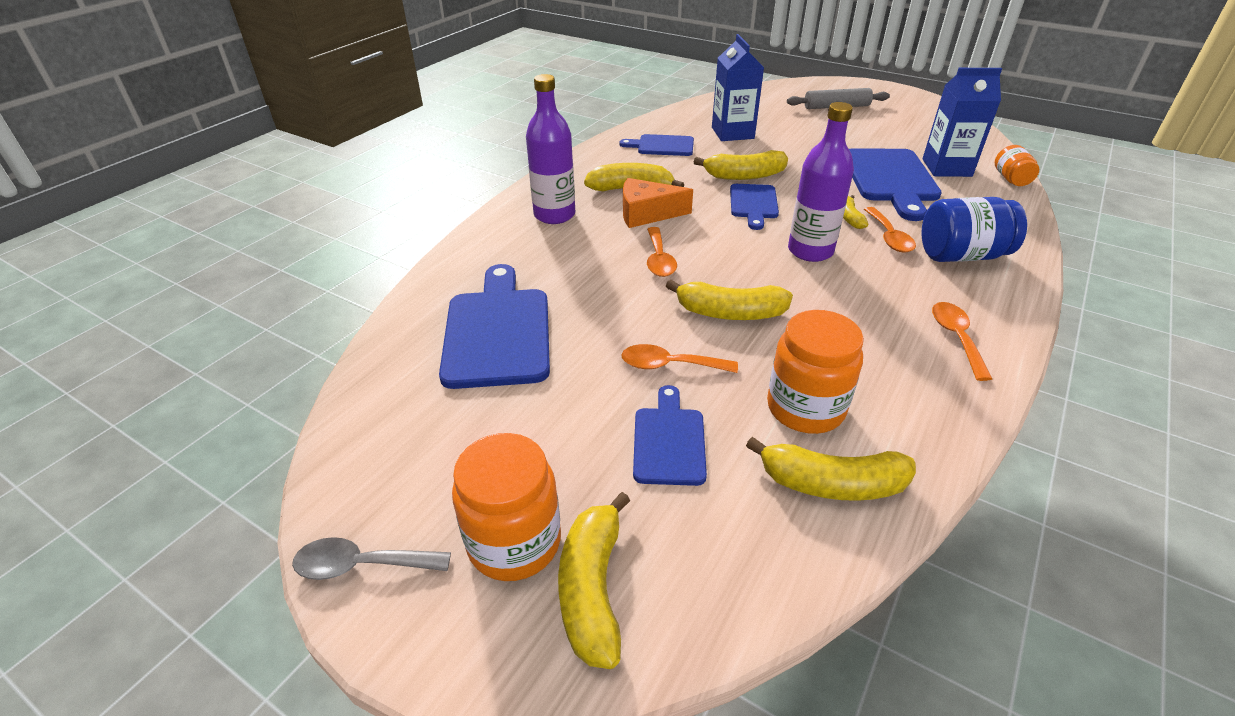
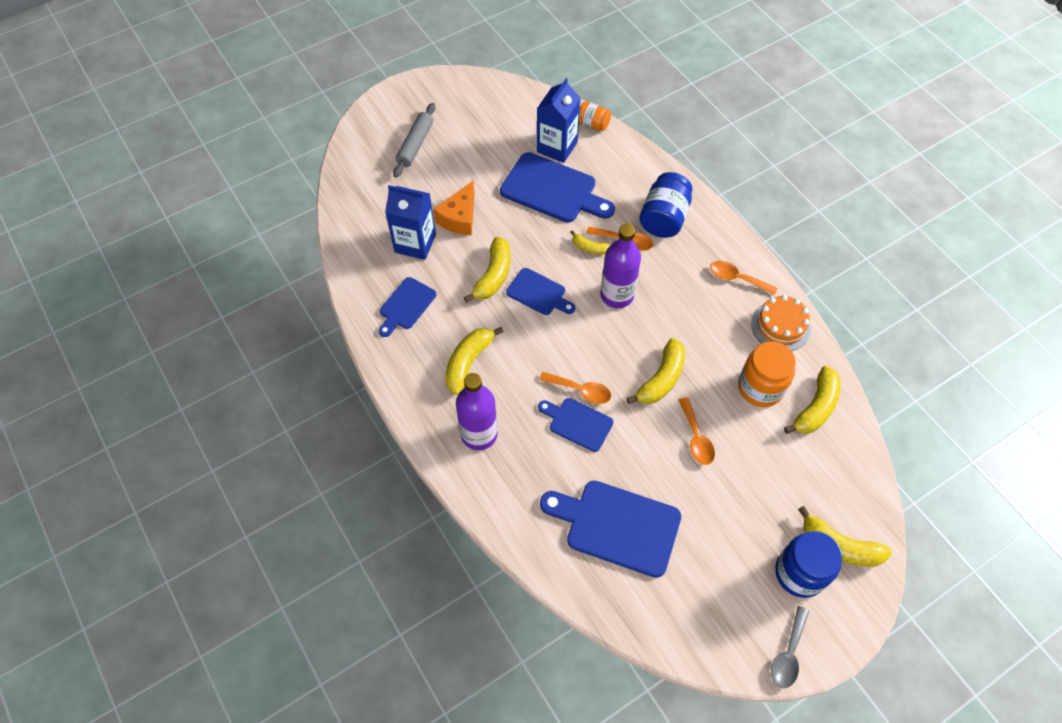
camera: 65 degrees left, 20 degrees up
(514, 542) = (800, 573): orange jar -> blue jar
(647, 214) = (513, 369): orange cheese -> orange cheese (459, 217)
(669, 365) = (696, 438): orange spoon -> orange spoon turned 45 degrees counterclockwise
(669, 441) = (758, 468): blue cutting board -> blue cutting board (577, 423)
(933, 402) = (780, 326): none -> orange cake

